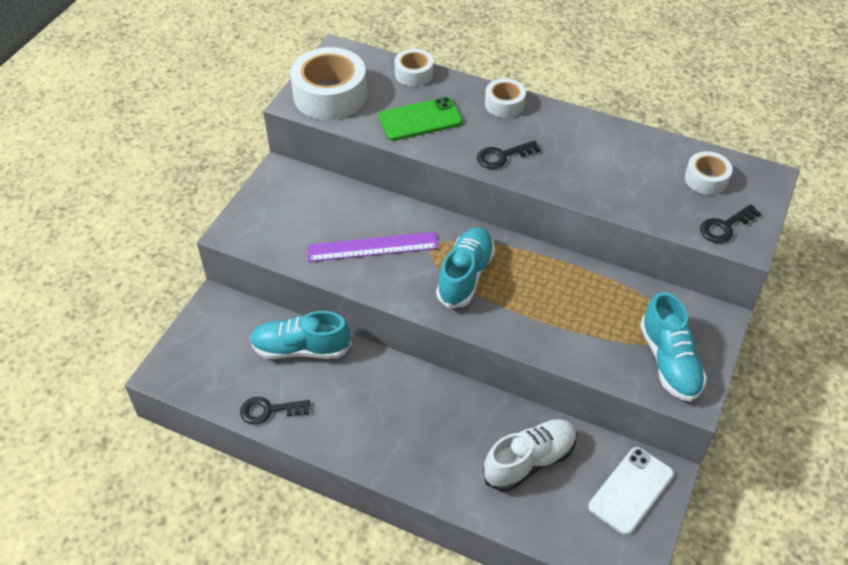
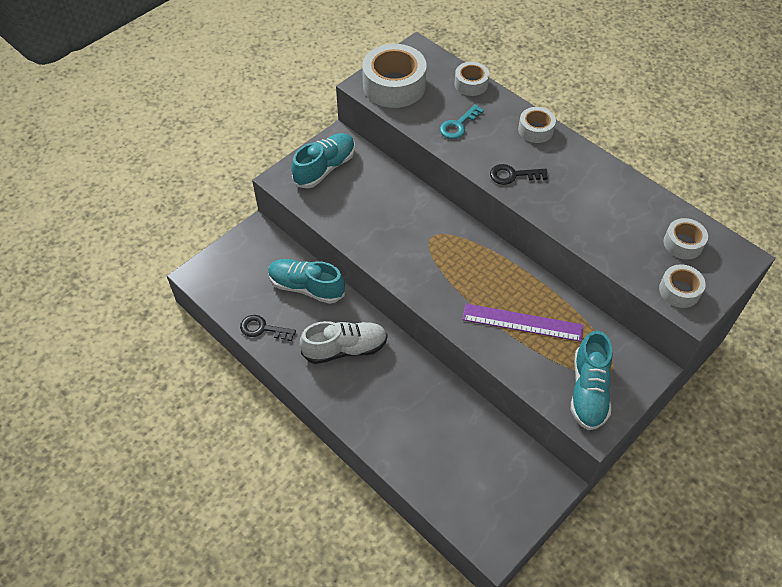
camera: 20 degrees right, 5 degrees up
(372, 247) = (385, 222): purple ruler -> purple ruler (522, 322)
(420, 119) = (458, 125): green phone -> turquoise key
(465, 276) = (449, 267): turquoise shoe -> turquoise shoe (325, 168)
(529, 461) = (447, 434): white shoe -> white shoe (345, 349)
(631, 490) = (519, 486): white phone -> none
(725, 227) = (679, 290): black key -> white tape

